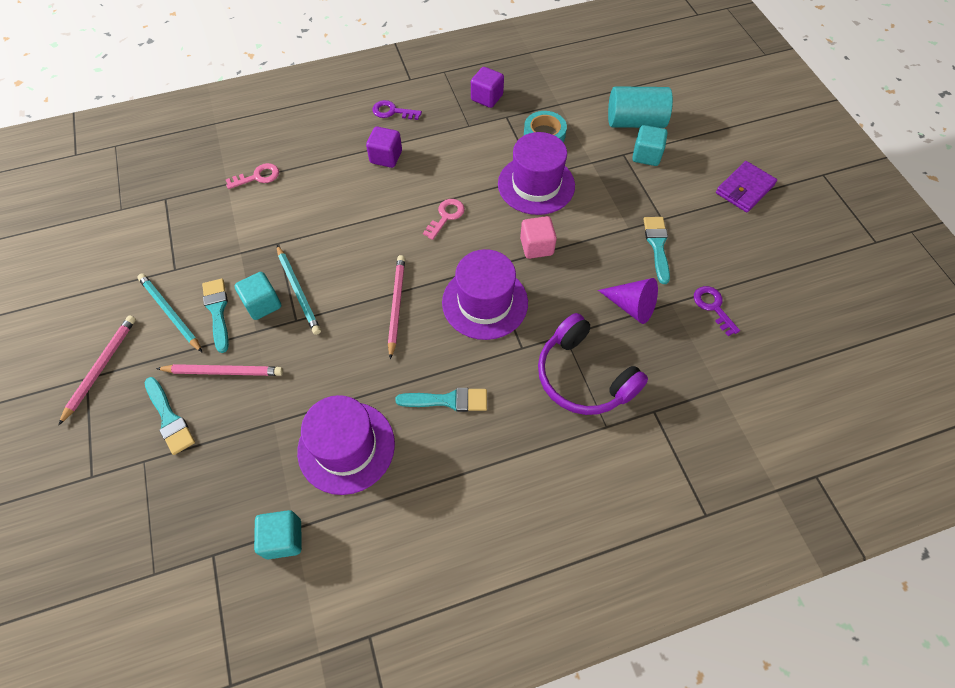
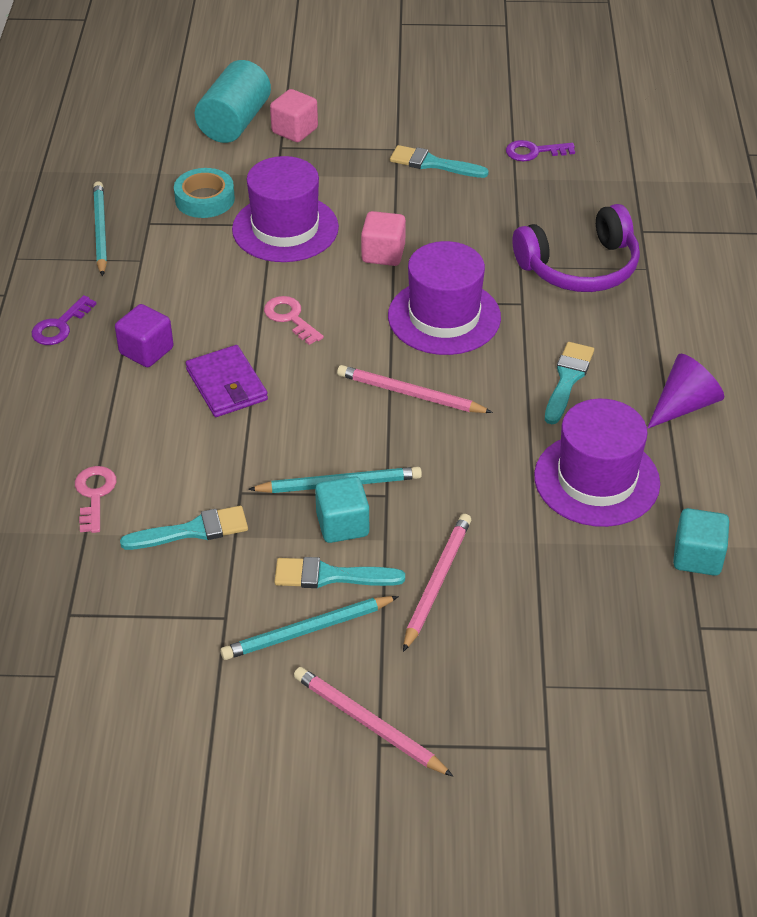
camera: 70 degrees left, 15 degrees down
(169, 418) = (488, 650): turquoise brush -> turquoise brush (192, 531)
(487, 97) = (100, 231): purple cube -> turquoise pencil
(631, 306) = (505, 207): purple cone -> purple cone (684, 405)
(646, 155) = (294, 130): turquoise cube -> pink cube
(744, 189) = (389, 79): purple wallet -> purple wallet (226, 385)

